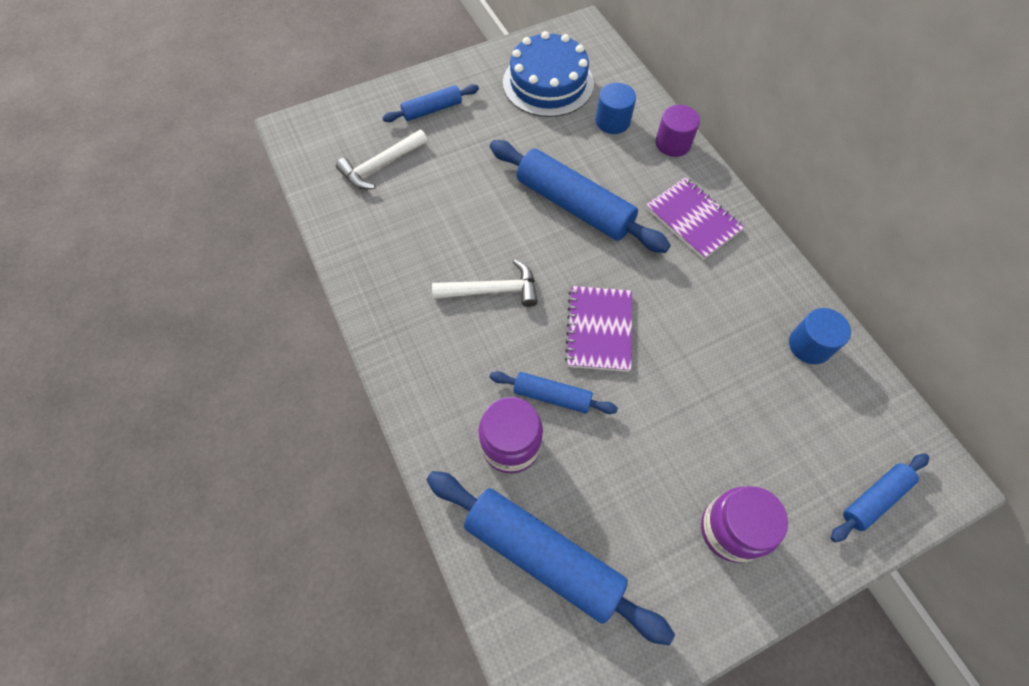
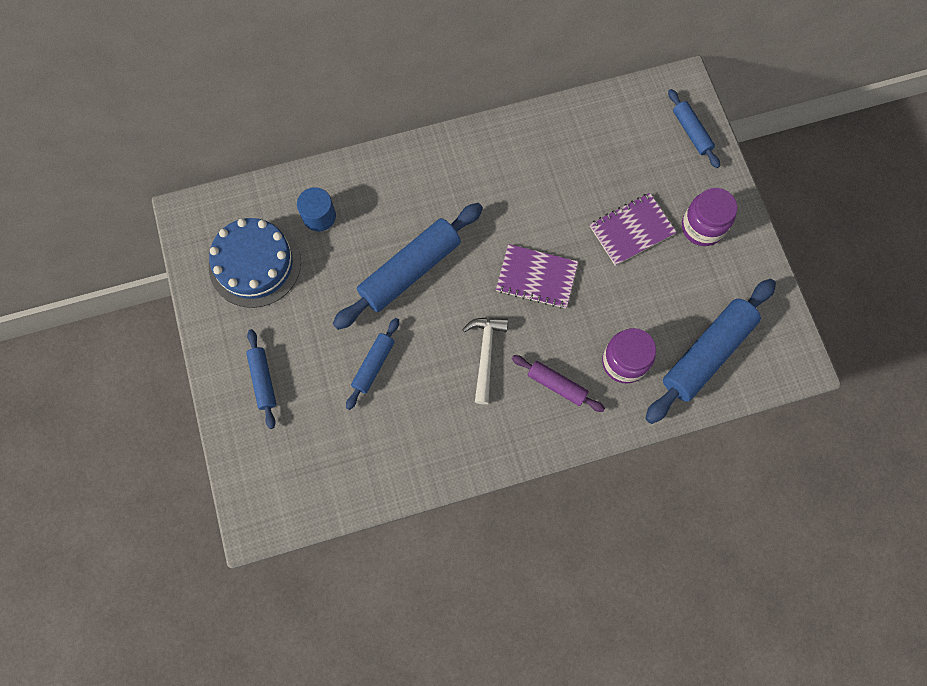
camera: 80 degrees left, 10 degrees up
(381, 165) = (325, 437): white hammer -> none
(468, 370) = (557, 385): none -> purple rolling pin
(552, 396) = (589, 324): blue rolling pin -> blue rolling pin (374, 365)
(673, 143) = (358, 172): purple cylinder -> none
(693, 219) = (444, 179): purple notebook -> purple notebook (631, 230)
(809, 345) = (574, 131): blue cylinder -> none

